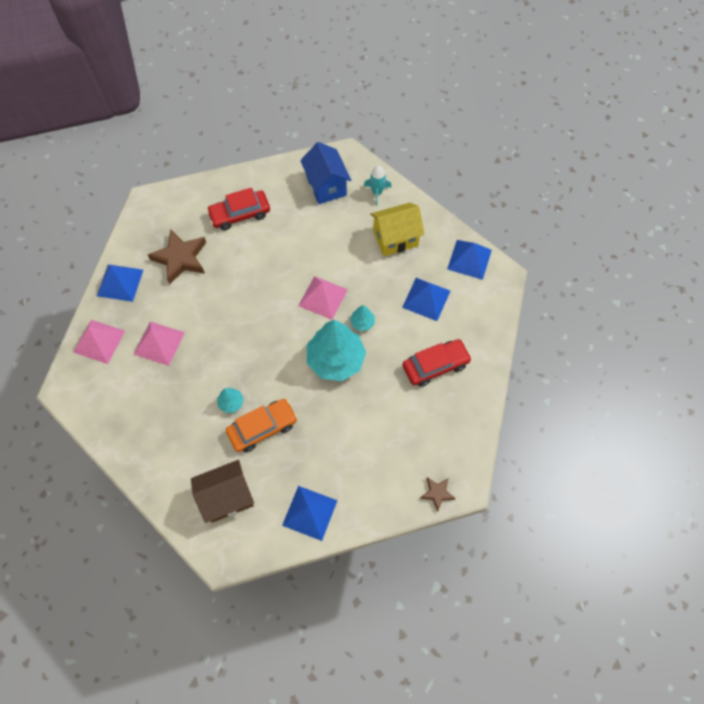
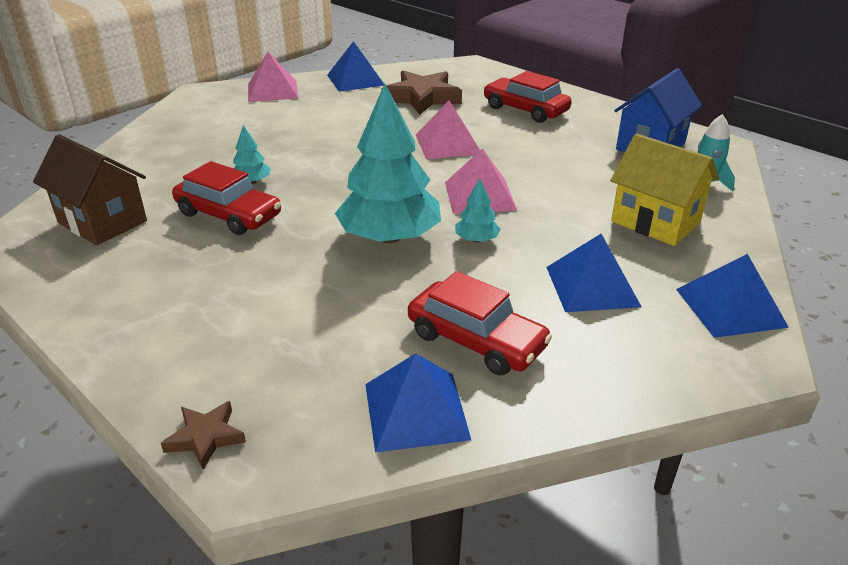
camera: 60 degrees right, 30 degrees down
(159, 343) = (299, 118): pink pyramid -> pink pyramid (448, 144)
(262, 428) = (229, 215): orange car -> red car
(310, 512) = (103, 298): blue pyramid -> blue pyramid (416, 411)

